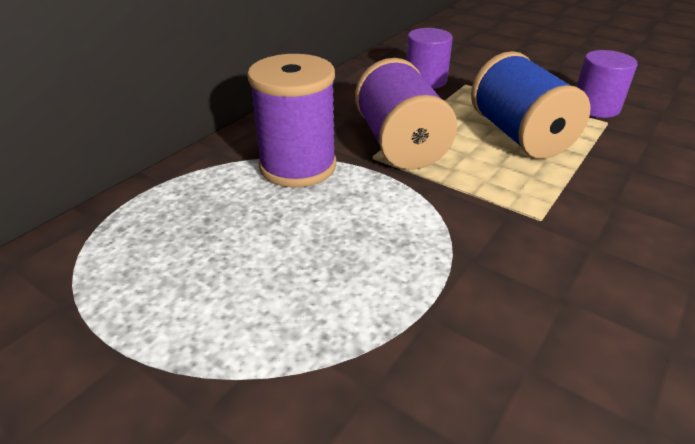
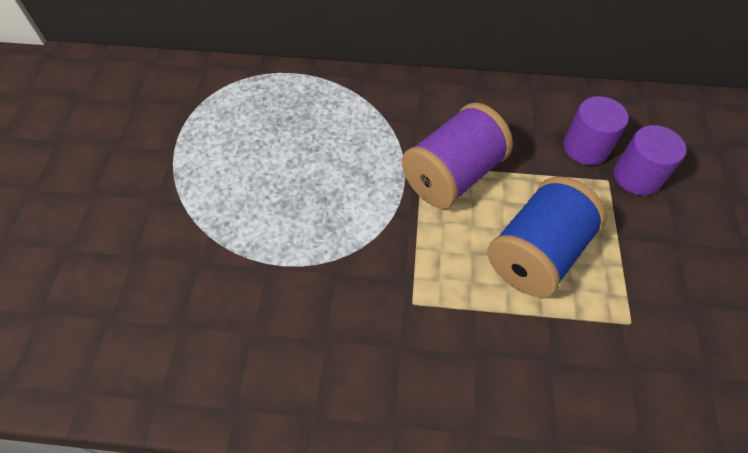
camera: 60 degrees right, 20 degrees up
(298, 166) = (375, 130): purple spool -> none
(595, 107) = (657, 305): purple cylinder -> purple cylinder (636, 177)

